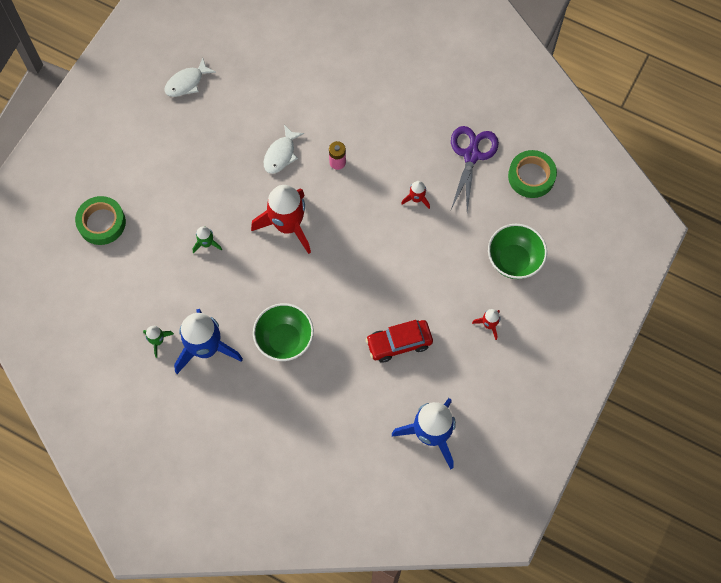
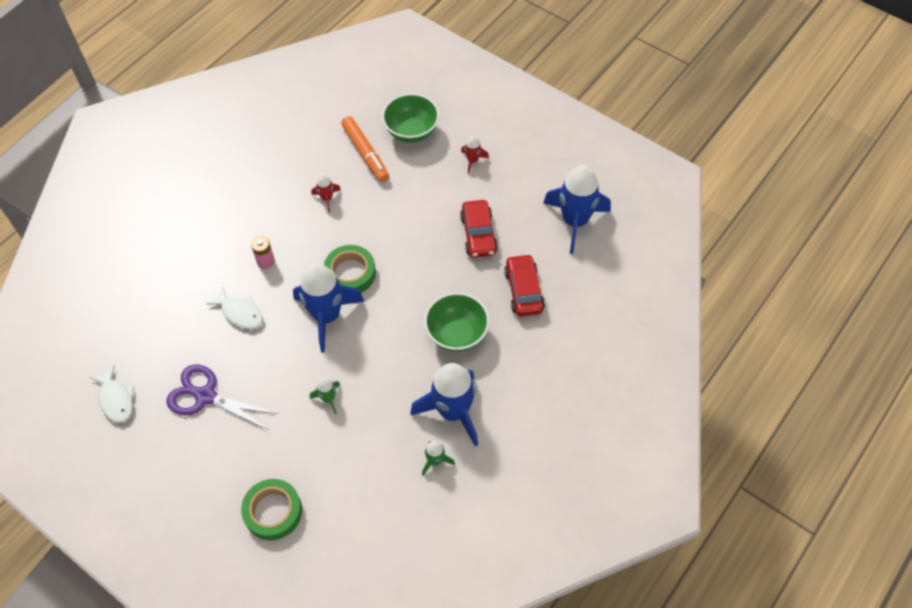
camera: 80 degrees left, 10 degrees down
(288, 225) = (327, 316): red rocket -> blue rocket
(341, 394) = (523, 290): none -> red car
(471, 155) = (292, 147): purple scissors -> purple scissors (206, 396)
(477, 222) = (365, 153): none -> orange marker
(531, 176) = (328, 105): green tape -> green tape (350, 273)

